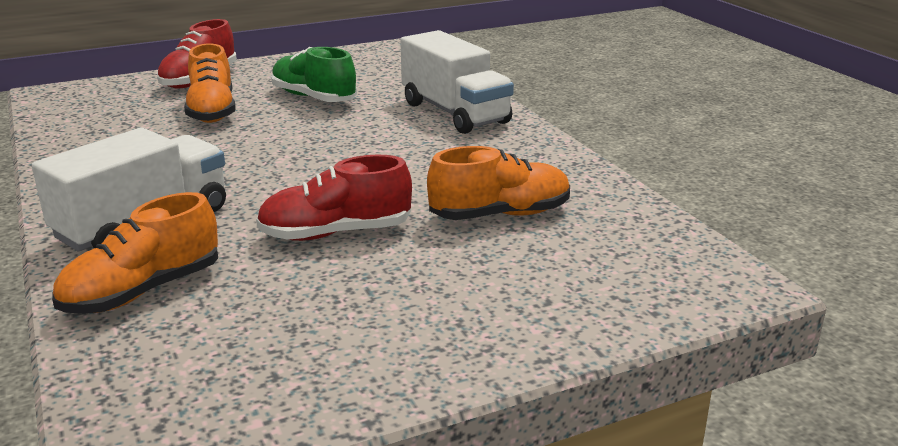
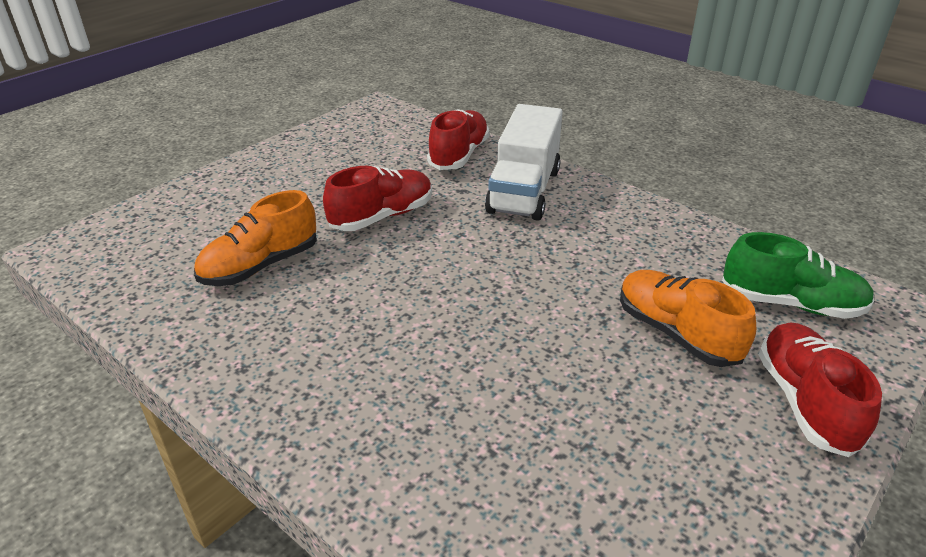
camera: 155 degrees right, 10 degrees up
(143, 291) = (459, 155): orange shoe -> red shoe
(313, 98) = (600, 406): green shoe -> green shoe (791, 303)
(455, 113) = (382, 431): white truck -> none

